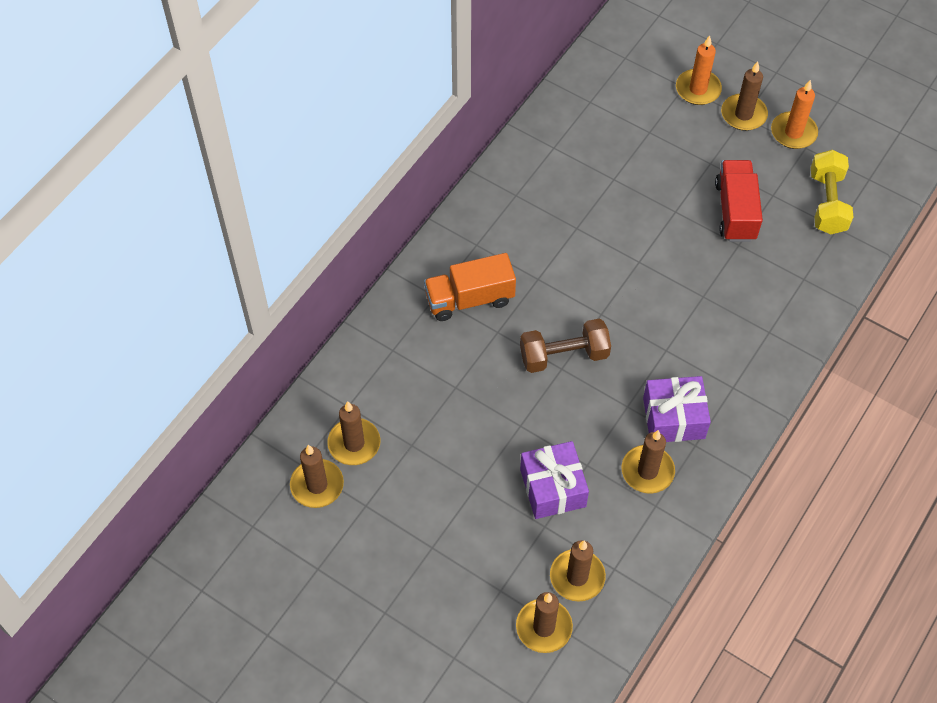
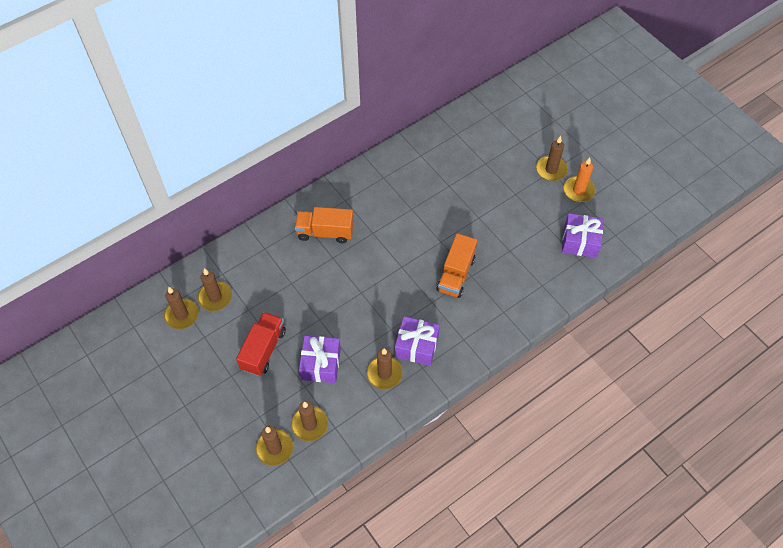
camera: 20 degrees right, 0 degrees up
(564, 355) = (366, 285): brown dumbbell -> none
(681, 300) = (456, 274): none -> orange truck
(698, 89) = (529, 145): orange candle -> none
(735, 211) = (517, 229): red truck -> red truck (263, 349)
(827, 203) = (580, 241): yellow dumbbell -> purple gift

